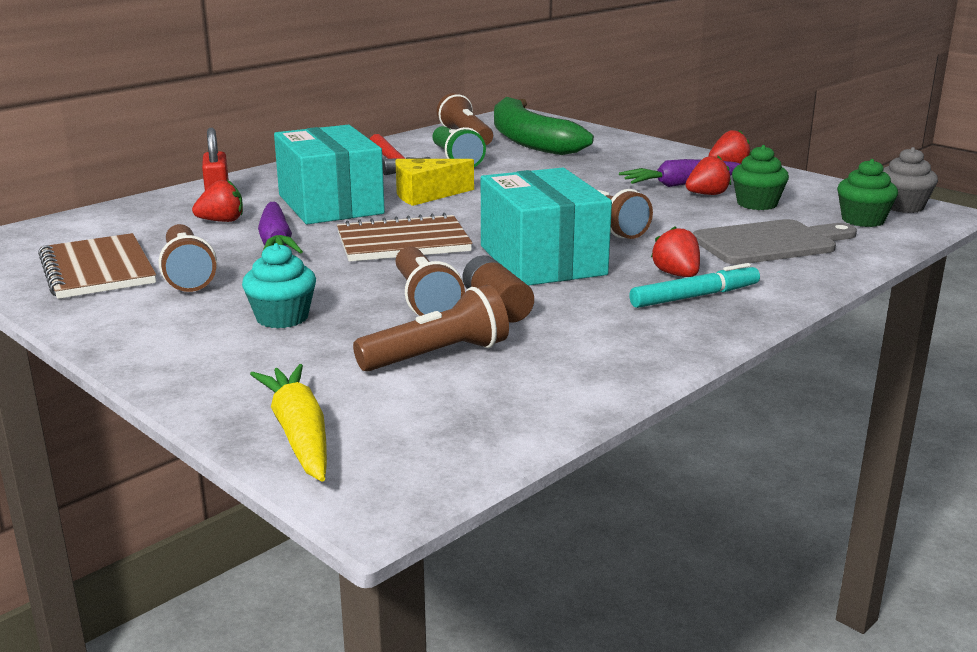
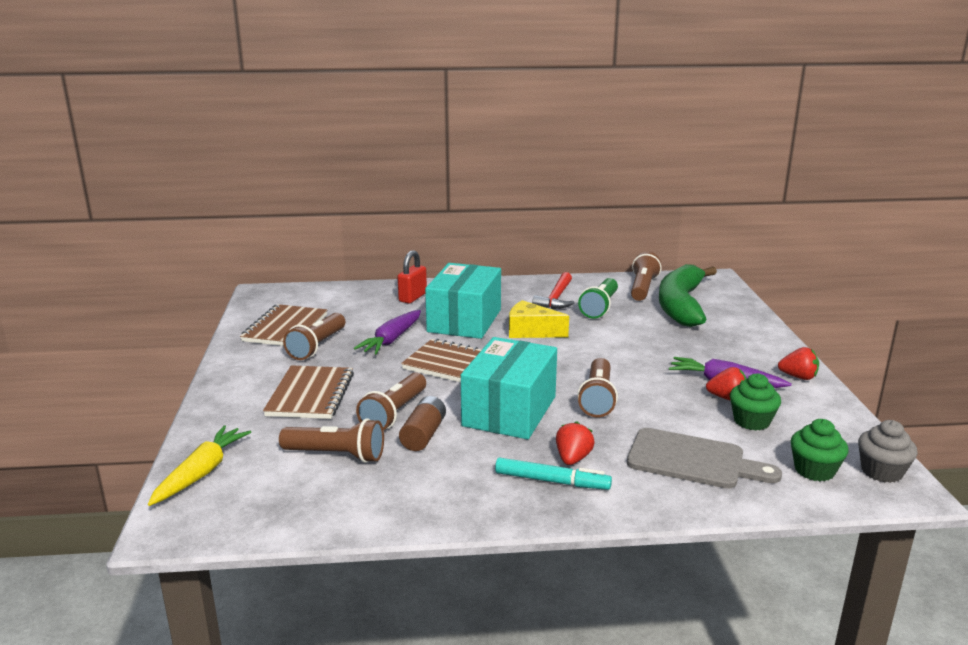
camera: 40 degrees right, 0 degrees up
(222, 221) = (390, 314): red strawberry -> none
(282, 318) = (310, 395): turquoise cupcake -> brown notebook

